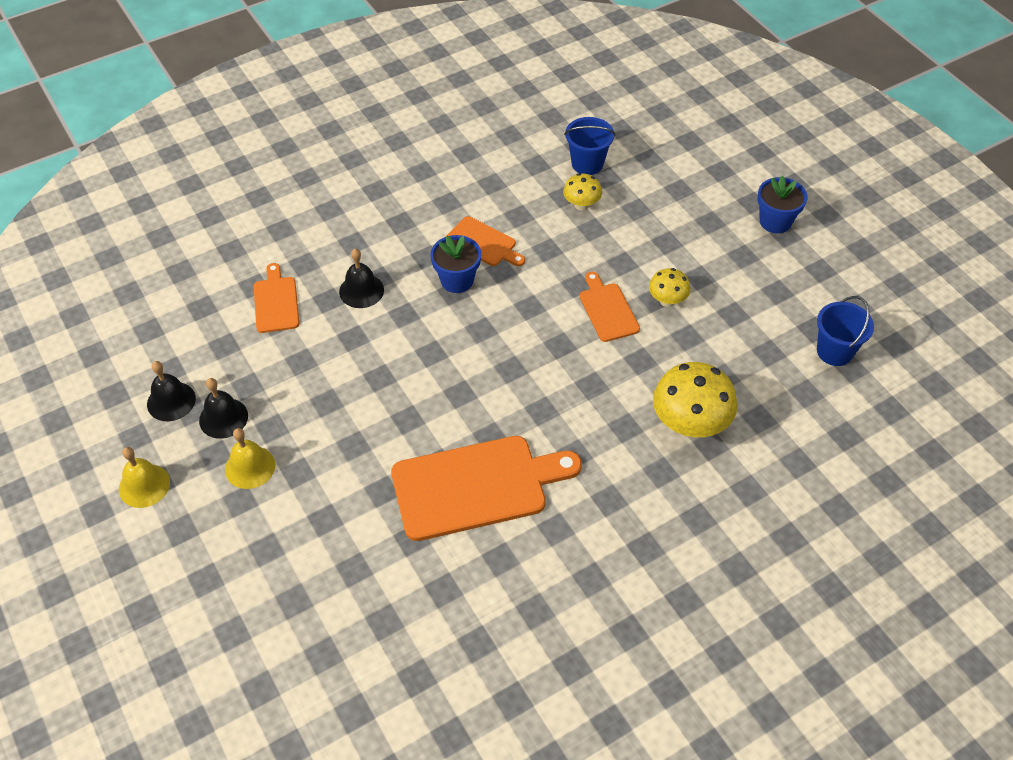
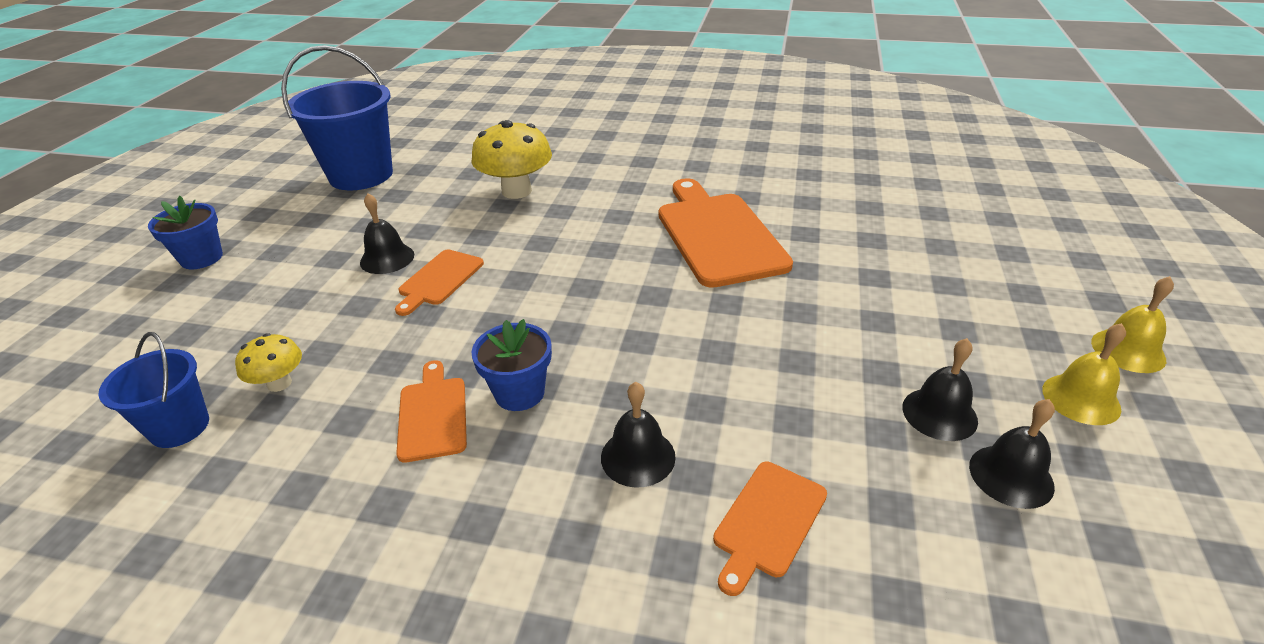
camera: 135 degrees left, 15 degrees down
(250, 467) = (930, 350): yellow bell -> yellow bell (1128, 350)
(476, 486) = (718, 235): orange cutting board -> orange cutting board turned 45 degrees clockwise
(667, 300) = (387, 258): yellow mushroom -> black bell
(834, 351) = (361, 175): blue bucket -> blue bucket, size x1.82

